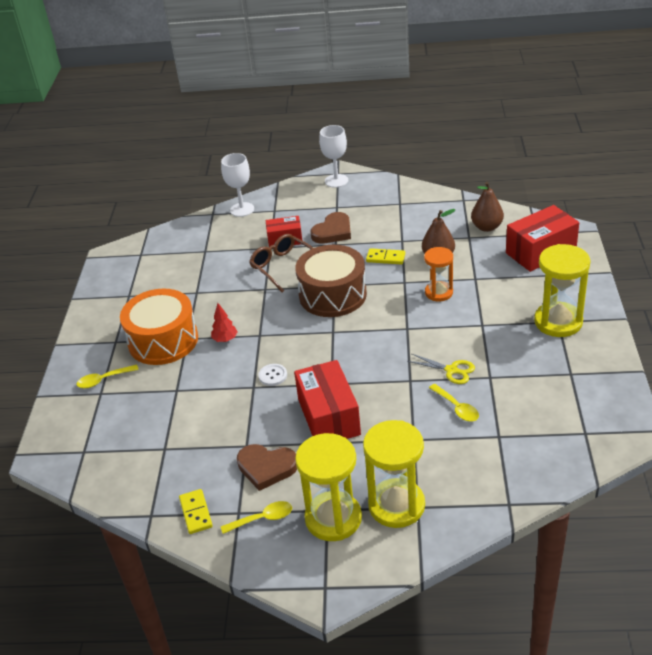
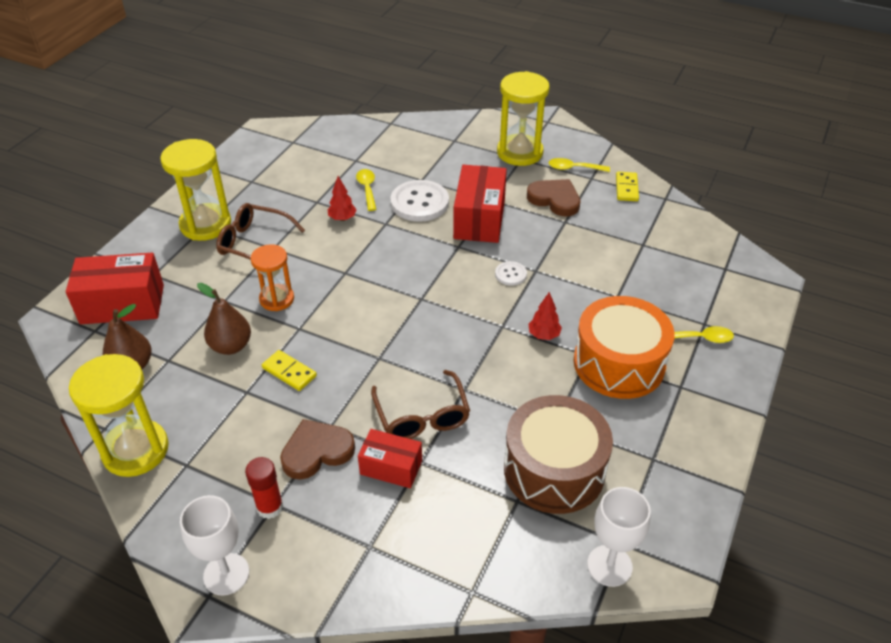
camera: 160 degrees left, 5 degrees up
(242, 209) = (418, 577): white goblet -> white goblet (609, 565)
(332, 295) = (390, 345): brown drum -> brown drum (554, 470)
(338, 205) = (270, 507): none -> red glue stick
(396, 412) = (419, 203): none -> white button
(396, 505) = (468, 145): yellow hourglass -> yellow hourglass (135, 450)
(451, 370) = (342, 218): yellow scissors -> red tree
(501, 322) = (254, 243): none -> brown glasses

